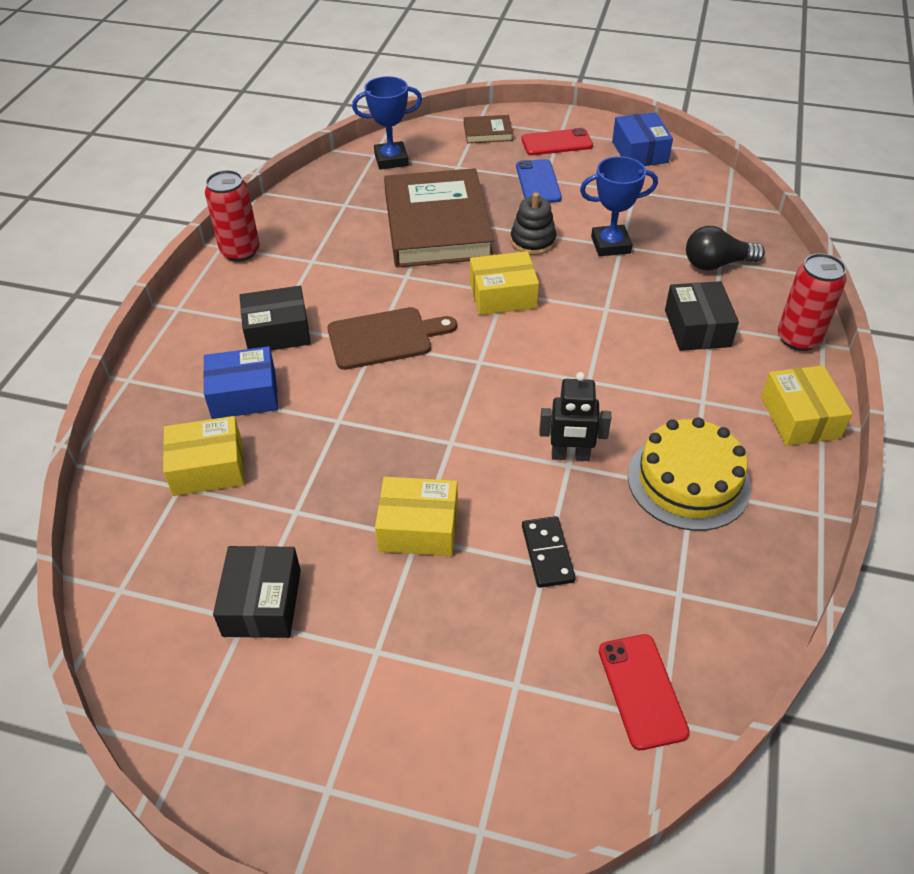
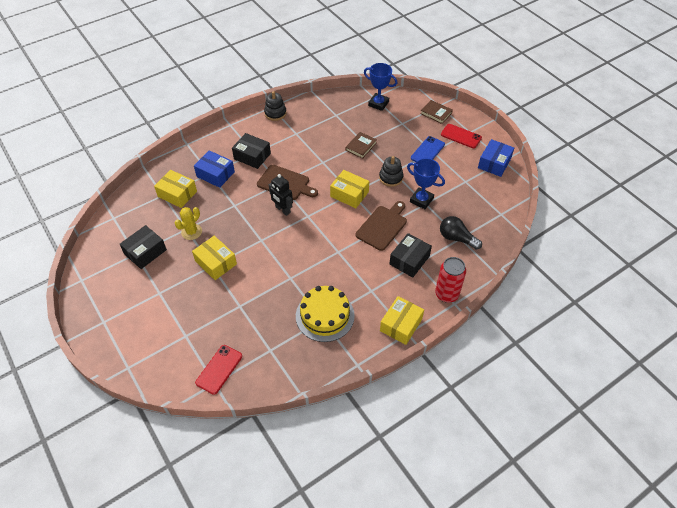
camera: 40 degrees right, 5 degrees up
(240, 251) = (275, 113): red can -> black stacking toy
(312, 509) = (191, 232): none -> yellow cactus
(437, 225) = (361, 146): brown book -> brown book, size x0.42
(547, 553) = (245, 303): black domino -> none
(570, 456) = (295, 275): black robot -> black robot (282, 210)
(605, 308) = (382, 226): none -> brown cutting board

